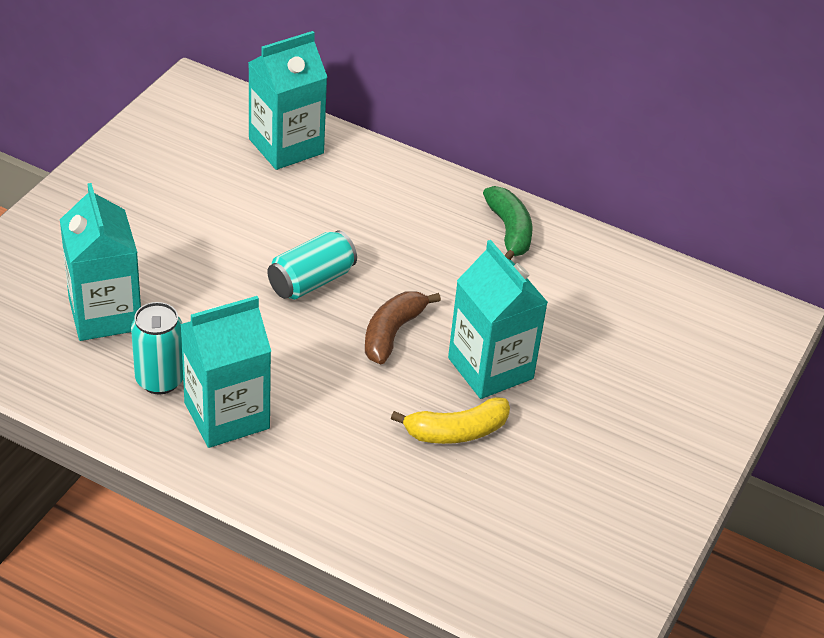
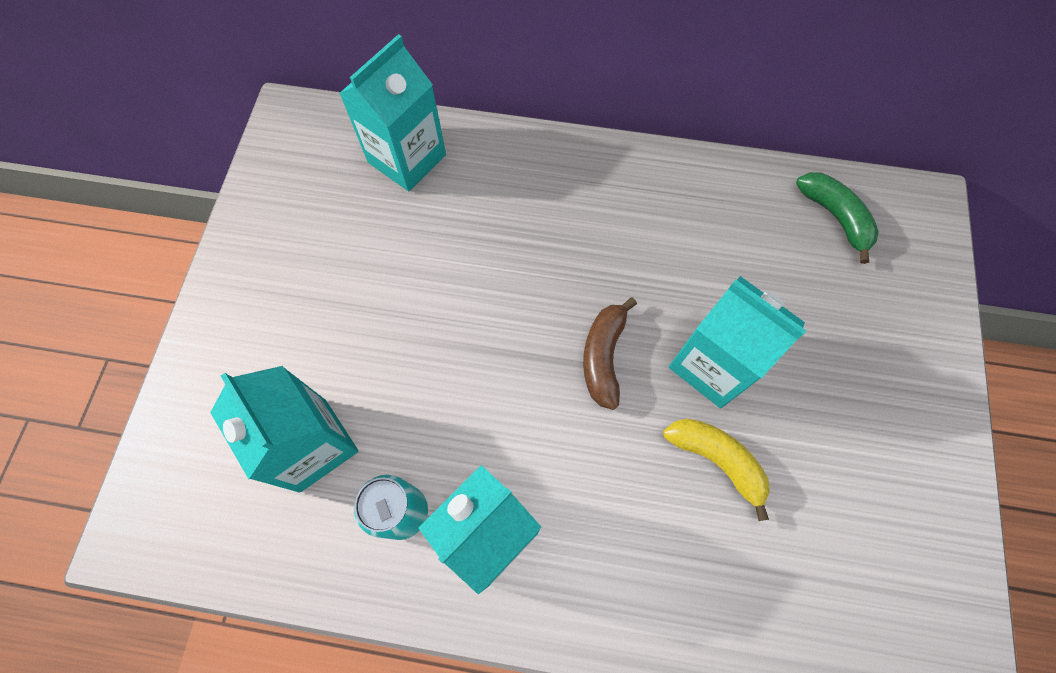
camera: 15 degrees left, 25 degrees up
(311, 281) = (500, 320): turquoise can -> none
(456, 432) = (716, 460): yellow banana -> yellow banana turned 105 degrees counterclockwise
(509, 231) = (655, 187): green banana -> green banana (835, 217)

